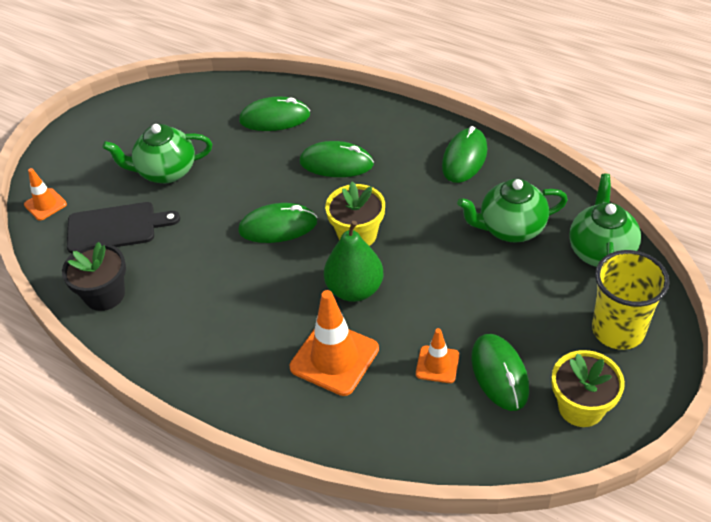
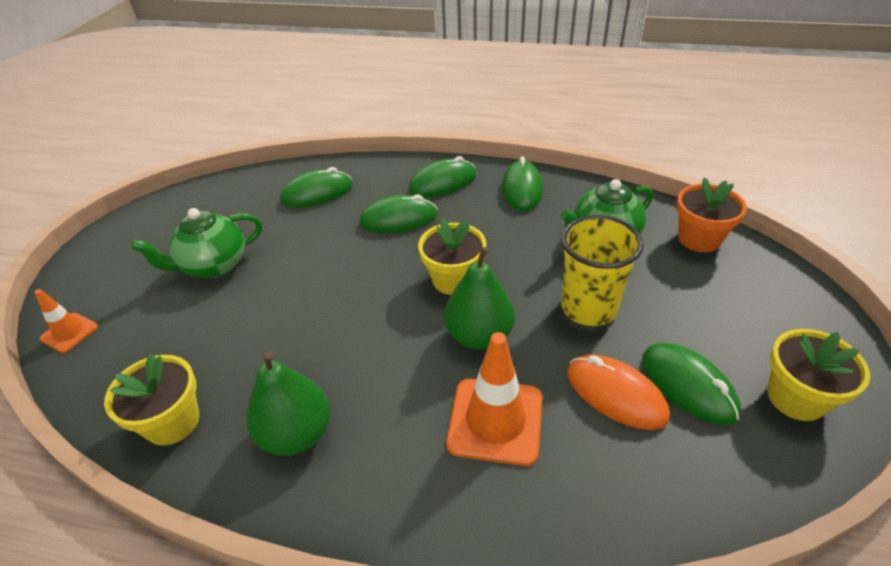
camera: 20 degrees left, 5 degrees down
(104, 295) = (172, 422): black flower pot -> yellow flower pot
(116, 227) = (168, 337): black cutting board -> none
(187, 327) = (296, 434): none -> green pear
(278, 227) = (363, 292): green mouse -> green mouse (443, 183)
(437, 364) = (615, 394): orange traffic cone -> orange mouse
(600, 251) = (699, 239): green teapot -> orange flower pot
(618, 330) = (770, 307): yellow cup -> yellow cup (589, 307)

